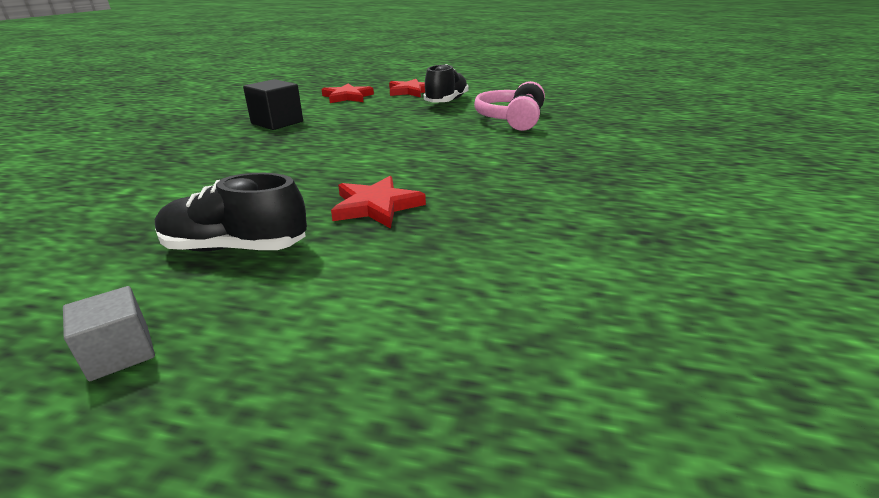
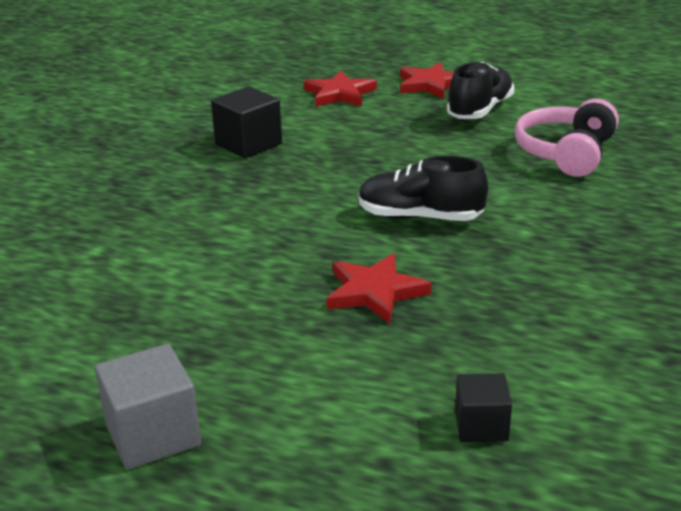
camera: 10 degrees right, 0 degrees up
(120, 353) = (153, 435): grey cube -> grey cube, size x1.61
(236, 247) = (230, 335): black shoe -> black shoe (420, 217)
(491, 310) = (481, 426): none -> black cube

